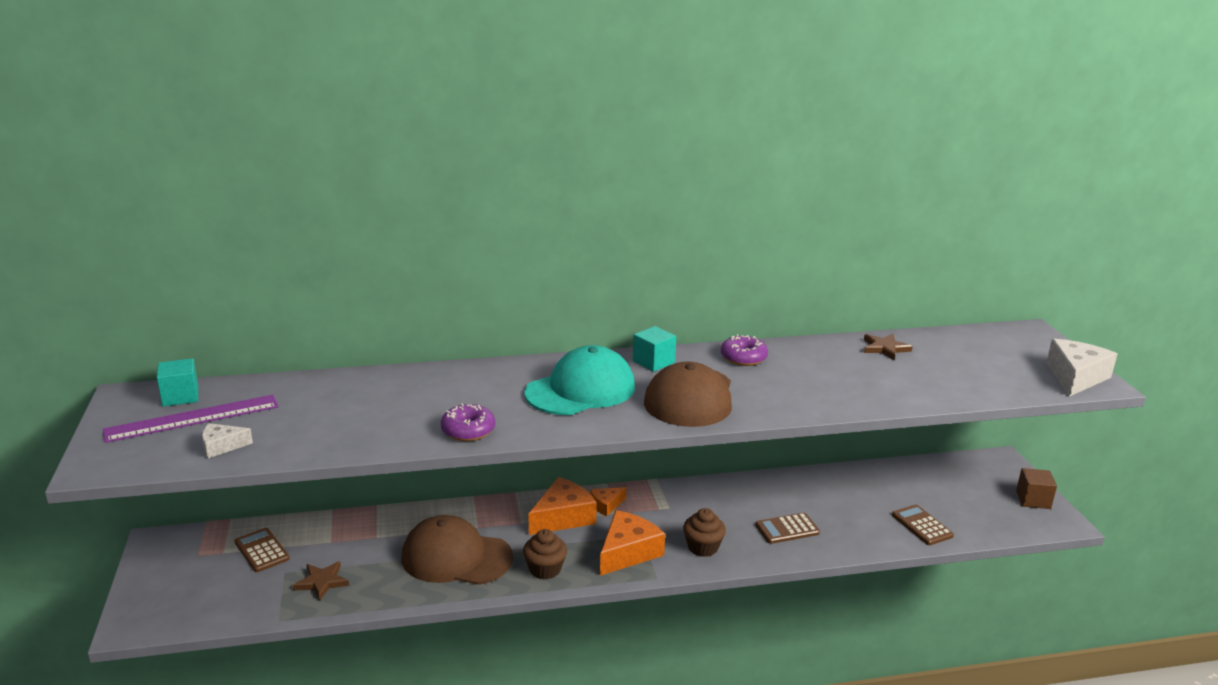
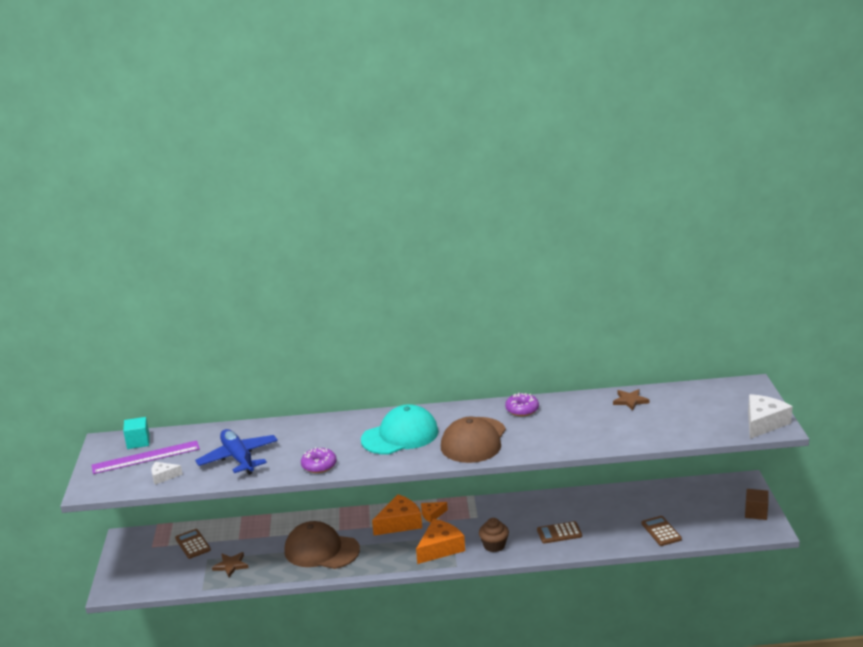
camera: 10 degrees right, 0 degrees up
(341, 420) = (238, 458): none -> blue plane
(545, 569) = (380, 559): brown cupcake -> none
(653, 362) = (456, 413): turquoise cube -> none

